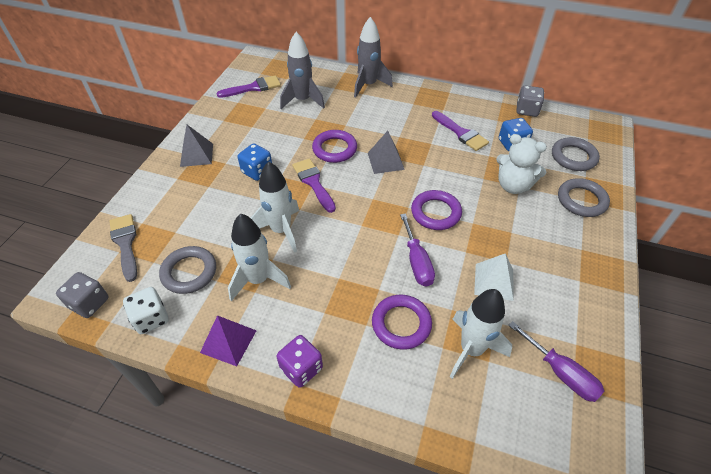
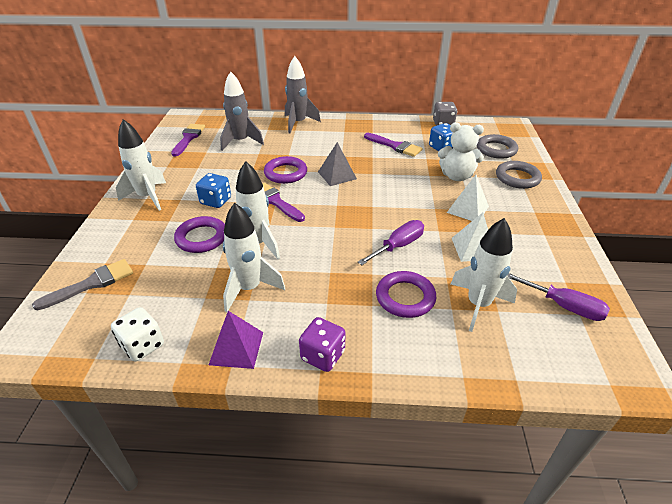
camera: 15 degrees left, 10 degrees down
(89, 303) = (65, 346): grey dice -> none
(125, 243) = (92, 283): grey brush -> grey brush turned 90 degrees clockwise
(189, 272) = (172, 296): grey ring -> none
(197, 155) = (148, 197): grey pyramid -> white rocket
(253, 88) = (188, 138): purple brush -> purple brush turned 45 degrees counterclockwise
(417, 262) = (398, 246): purple screwdriver -> purple screwdriver turned 105 degrees counterclockwise
(435, 213) = (399, 206): purple ring -> purple ring (202, 238)
(508, 231) = (468, 209): none -> white pyramid

